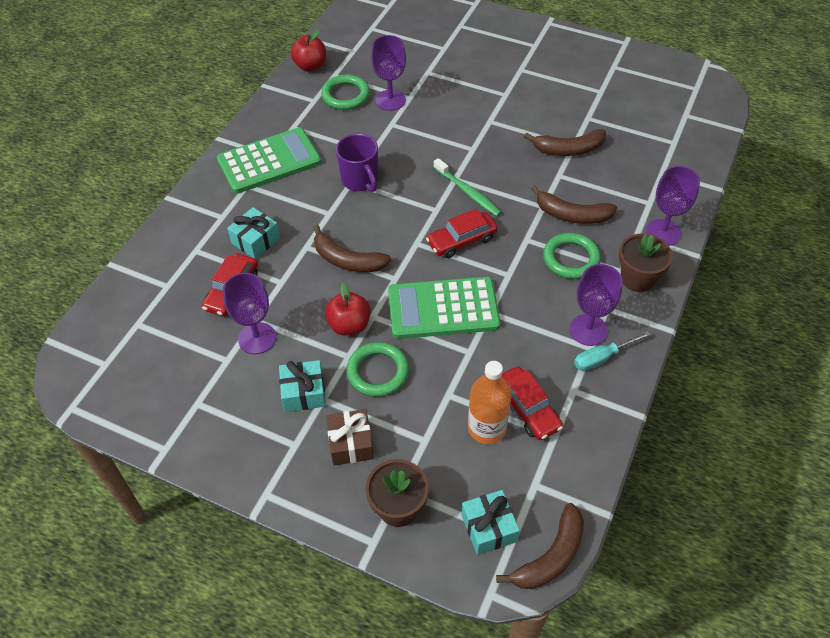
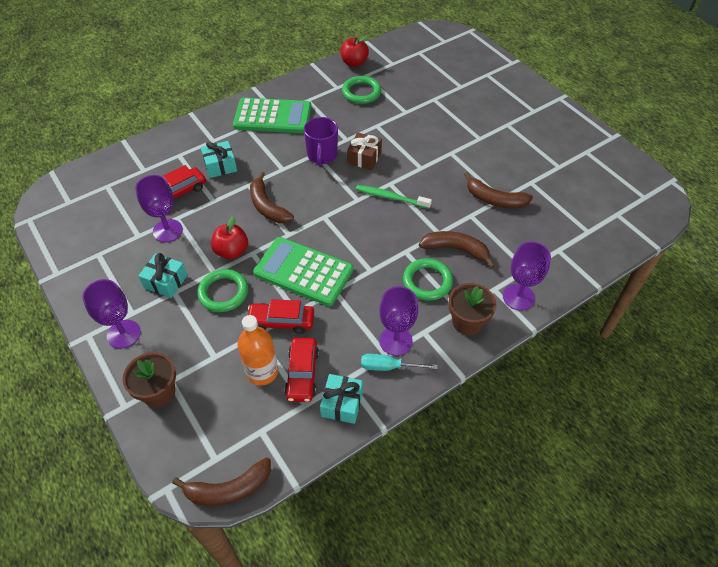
camera: 30 degrees right, 0 degrees up
(350, 443) = (166, 331): brown gift -> brown gift (364, 158)
(390, 100) = (390, 108): purple goblet -> purple goblet (123, 334)
(461, 240) = (357, 230): red car -> red car (281, 321)
(468, 192) = (391, 197): green toothbrush -> green toothbrush turned 120 degrees clockwise
(489, 528) = (204, 442): turquoise gift -> turquoise gift (342, 404)
(572, 215) = (456, 249): brown banana -> brown banana turned 150 degrees clockwise

